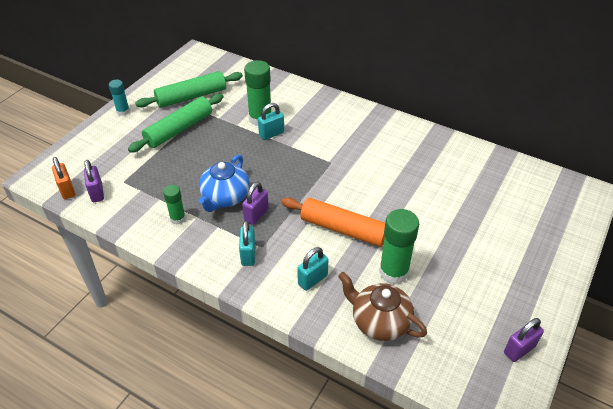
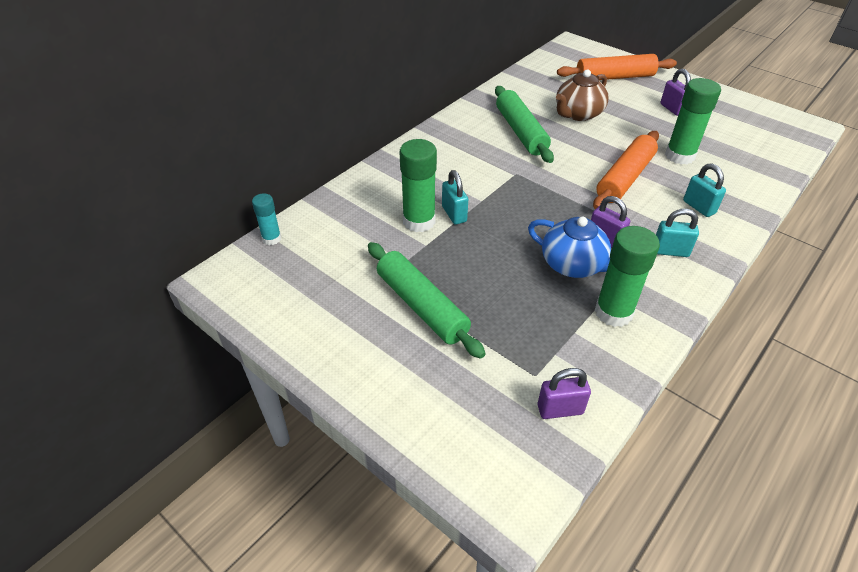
camera: 80 degrees left, 0 degrees up
(67, 190) = (551, 454): orange padlock -> none
(123, 111) = (352, 380): turquoise glue stick -> turquoise glue stick (271, 238)
(178, 218) = (613, 312): green glue stick -> green glue stick, size x1.77
(191, 97) = (342, 289): green rolling pin -> green rolling pin (521, 131)
(379, 321) = (742, 173): brown teapot -> brown teapot (578, 114)
(519, 349) = (751, 109): purple padlock -> purple padlock (672, 109)
(530, 226) = (615, 77): none -> orange rolling pin

